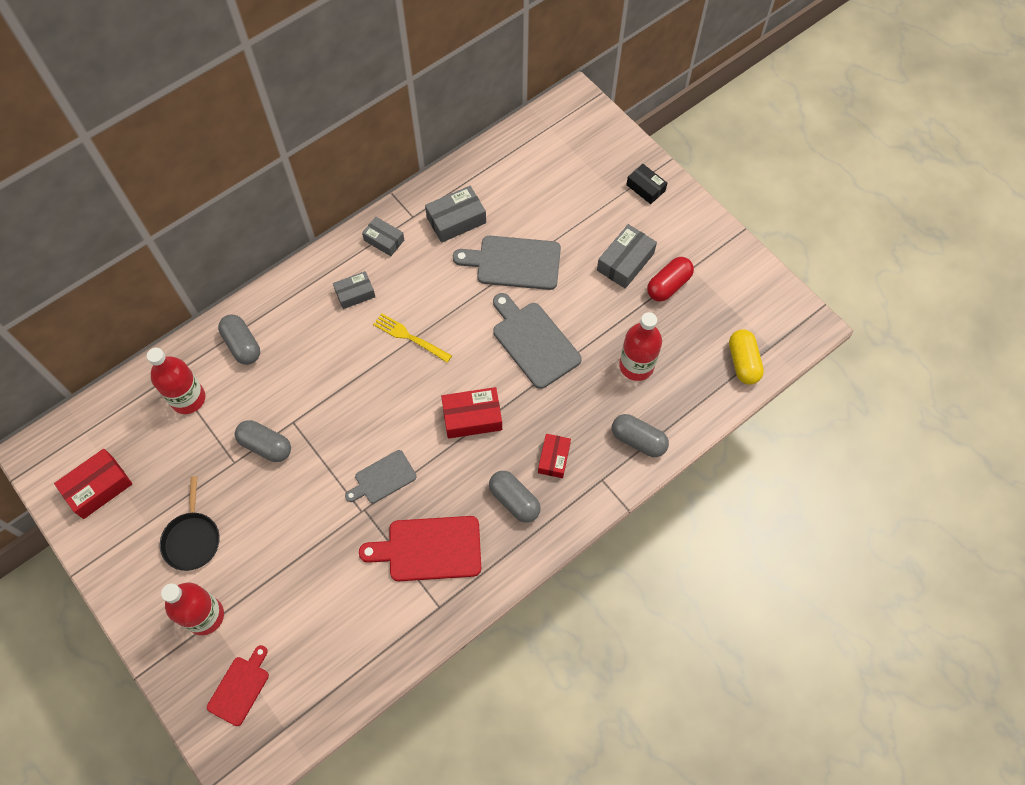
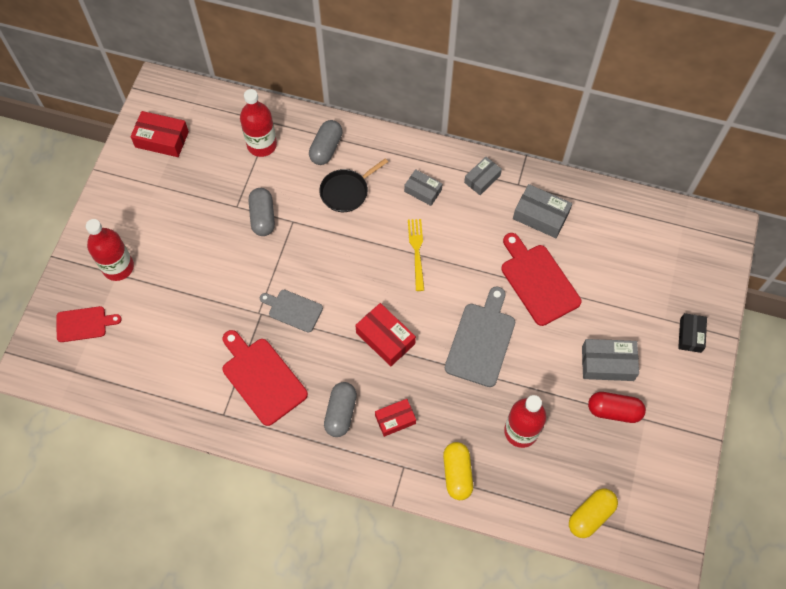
camera: 55 degrees right, 0 degrees up
(192, 539) = (165, 221): black pan -> black pan (346, 191)
(384, 240) = (482, 179): grey box -> grey box turned 45 degrees clockwise
(514, 262) = (538, 281): grey cutting board -> red cutting board
(638, 440) = (457, 474): grey capsule -> yellow capsule

